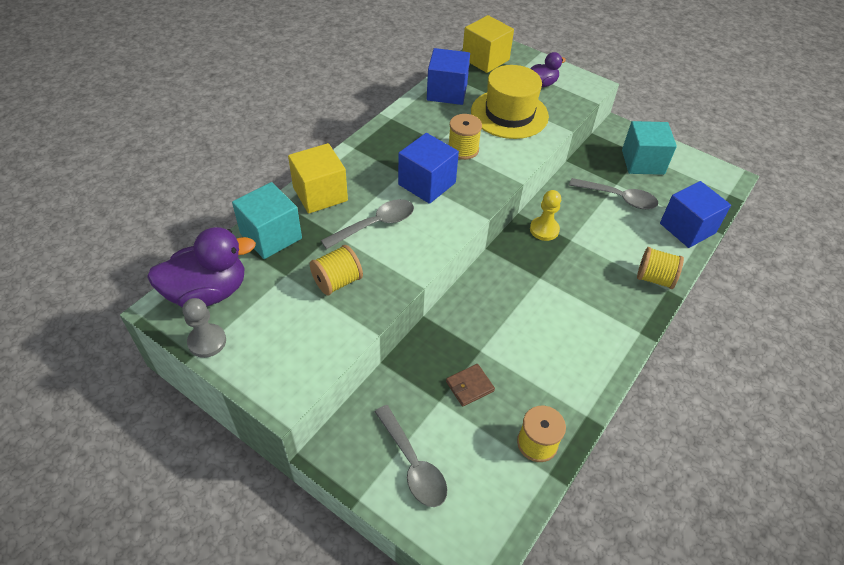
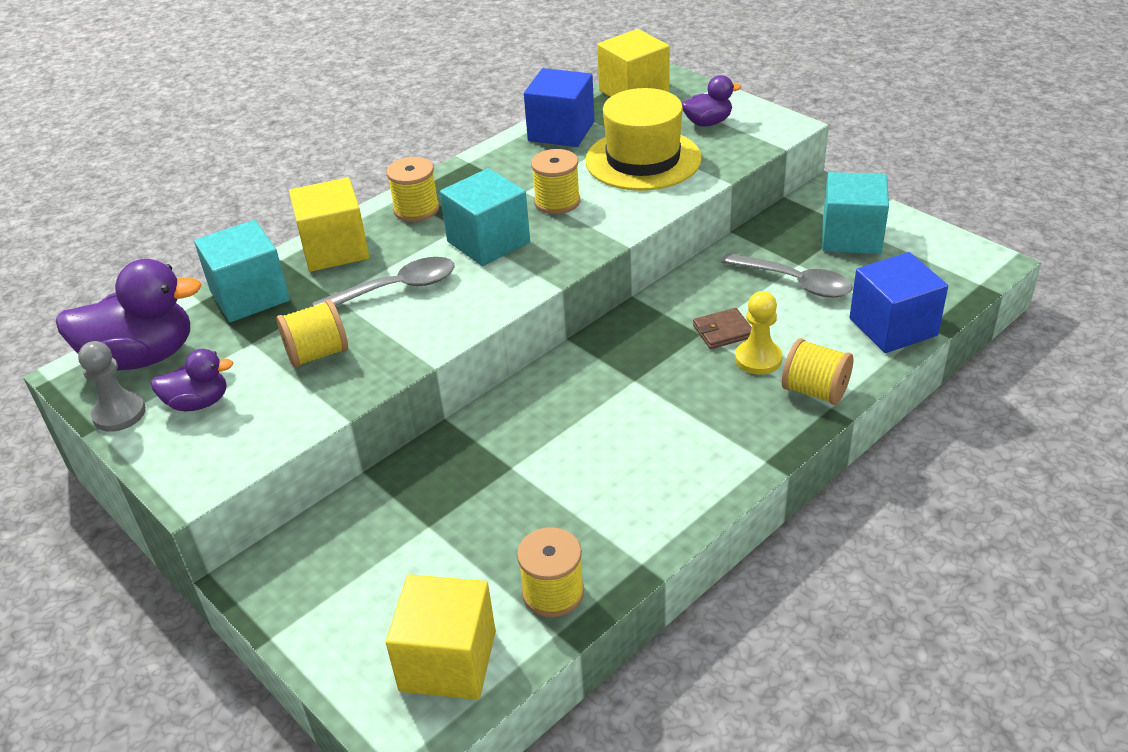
camera: 15 degrees right, 10 degrees down
(264, 328) = (198, 403): none -> purple duck
(367, 158) = (416, 209): none -> yellow spool
(413, 464) = (362, 602): grey spoon -> none
(427, 183) = (488, 242): blue cube -> turquoise cube
(469, 386) = (479, 511): brown wallet -> brown wallet (723, 331)
(485, 503) = (448, 661): none -> yellow cube
(544, 230) = (663, 319): yellow pawn -> yellow pawn (758, 359)

